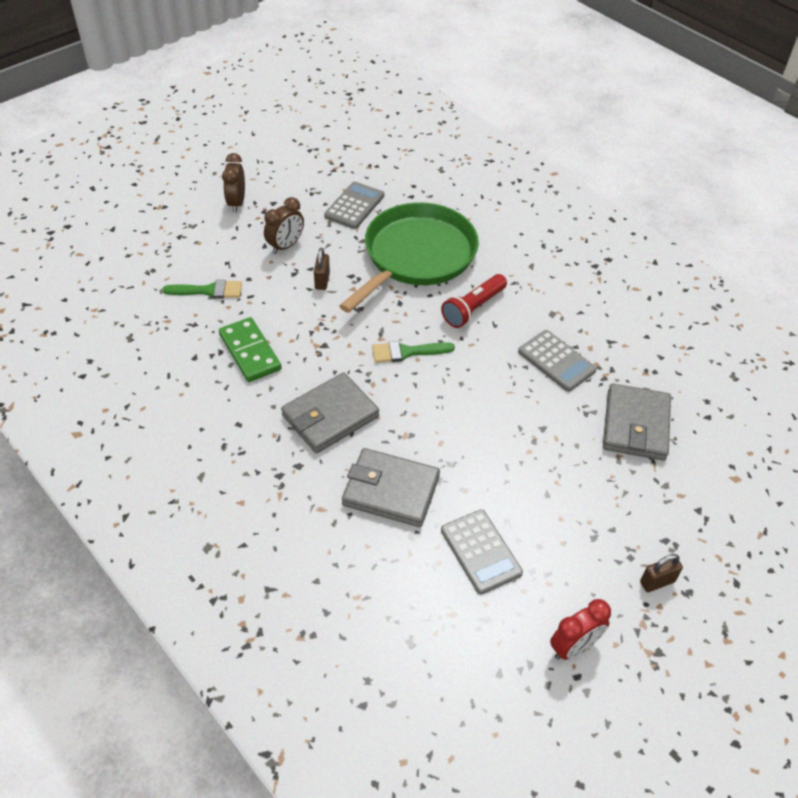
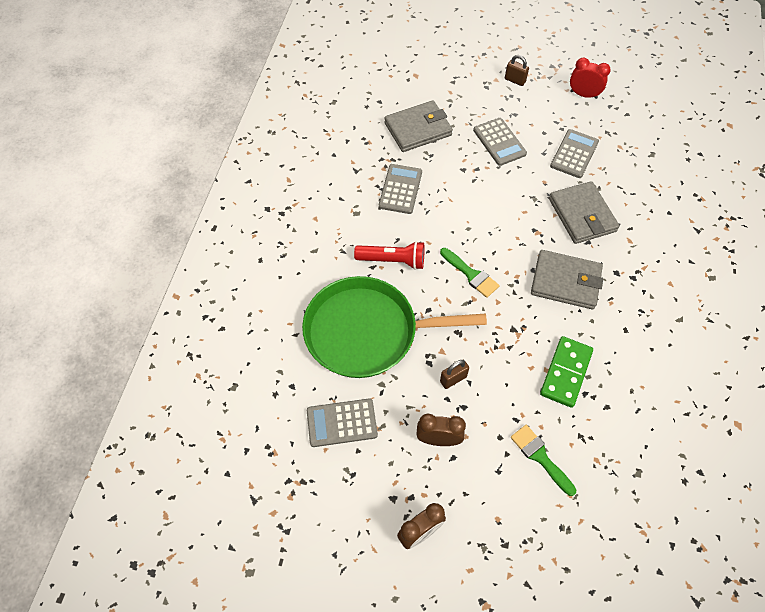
camera: 125 degrees left, 10 degrees up
(558, 488) = (499, 142): none -> grey calculator

